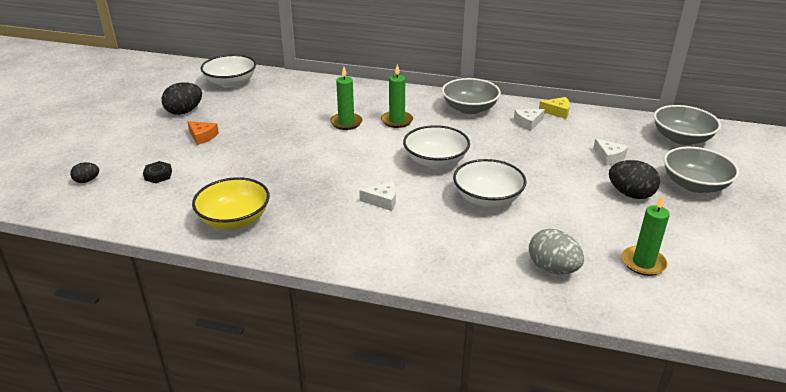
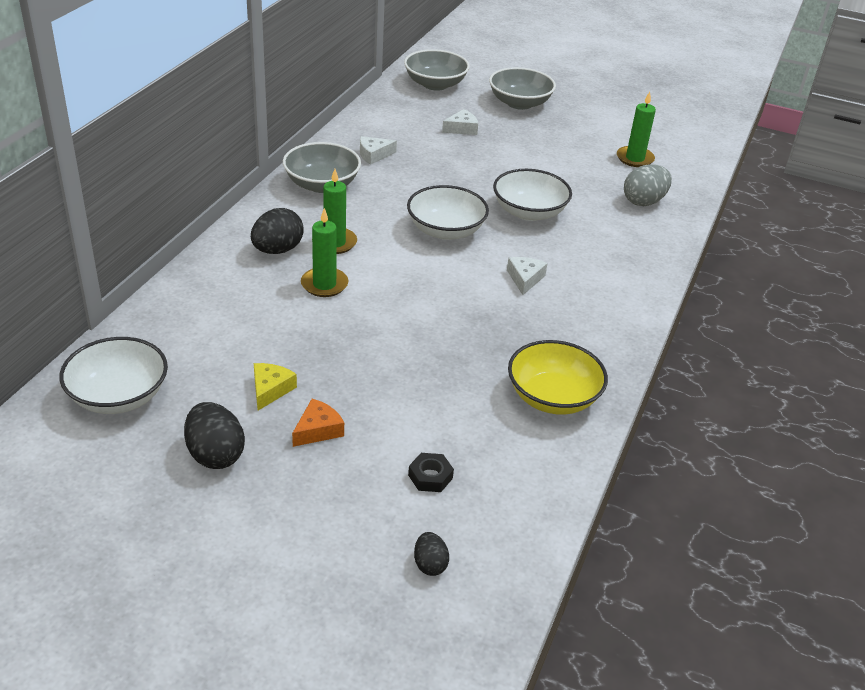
camera: 85 degrees left, 5 degrees up
(528, 123) = (374, 155): white cheese -> white cheese turned 90 degrees clockwise
(557, 112) = (354, 132): yellow cheese -> yellow cheese (270, 390)
(630, 194) = (531, 136): black egg -> black egg (277, 250)

